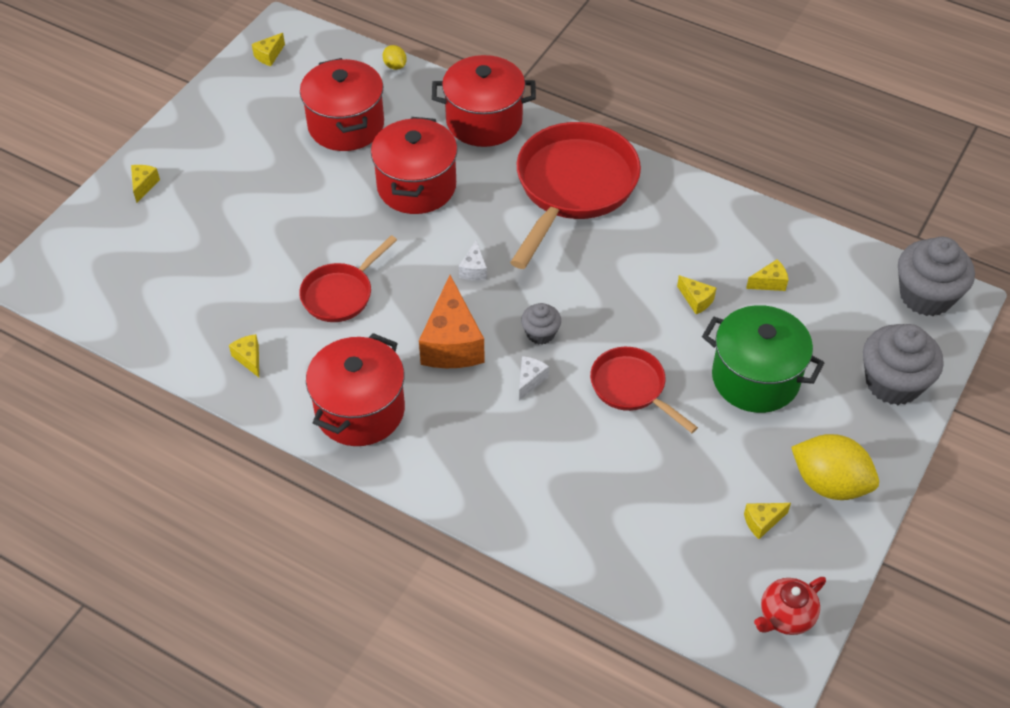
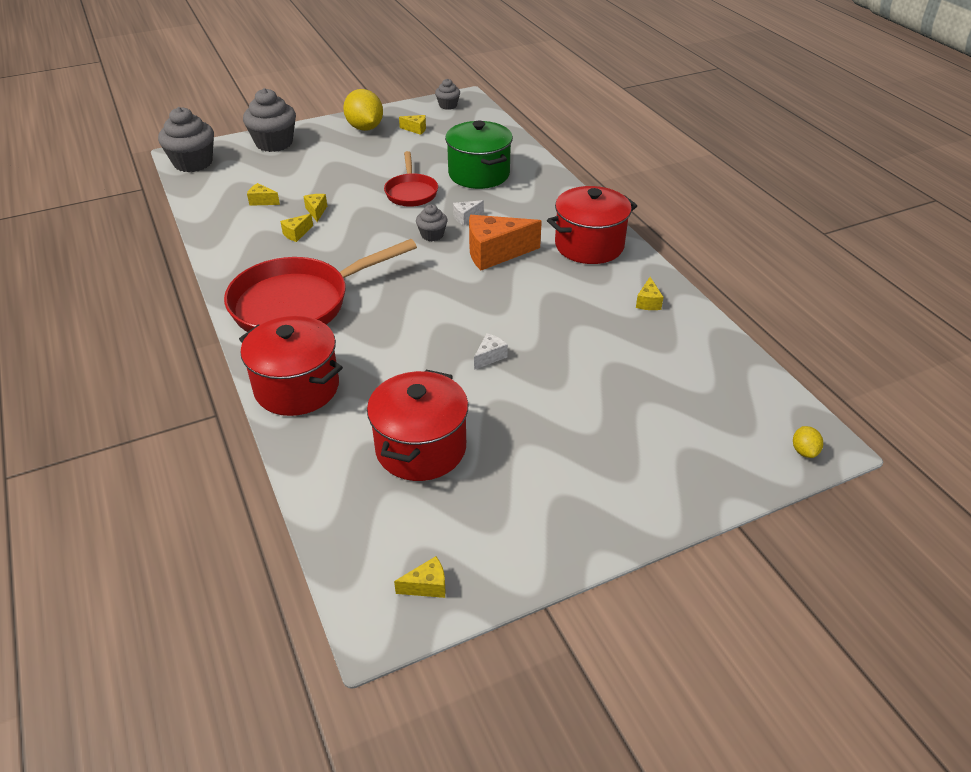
camera: 145 degrees left, 10 degrees down
(144, 185) = (669, 486): yellow cheese -> yellow cheese (296, 234)
(340, 294) = (547, 312): red pan -> none
(395, 66) = (308, 491): yellow lemon -> yellow lemon (804, 451)
(416, 186) = (414, 361): red pot -> none
(452, 343) = (495, 253): orange cheese -> orange cheese turned 135 degrees counterclockwise
(474, 269) = (434, 285): white cheese -> white cheese (490, 357)
(755, 378) = (339, 170): green pot -> green pot (479, 174)
(785, 616) = (448, 105): red teapot -> grey cupcake

